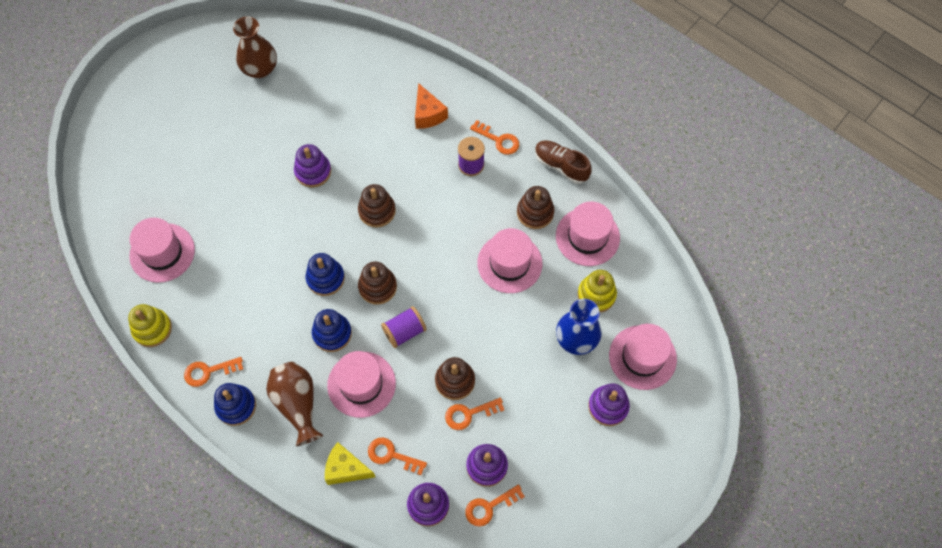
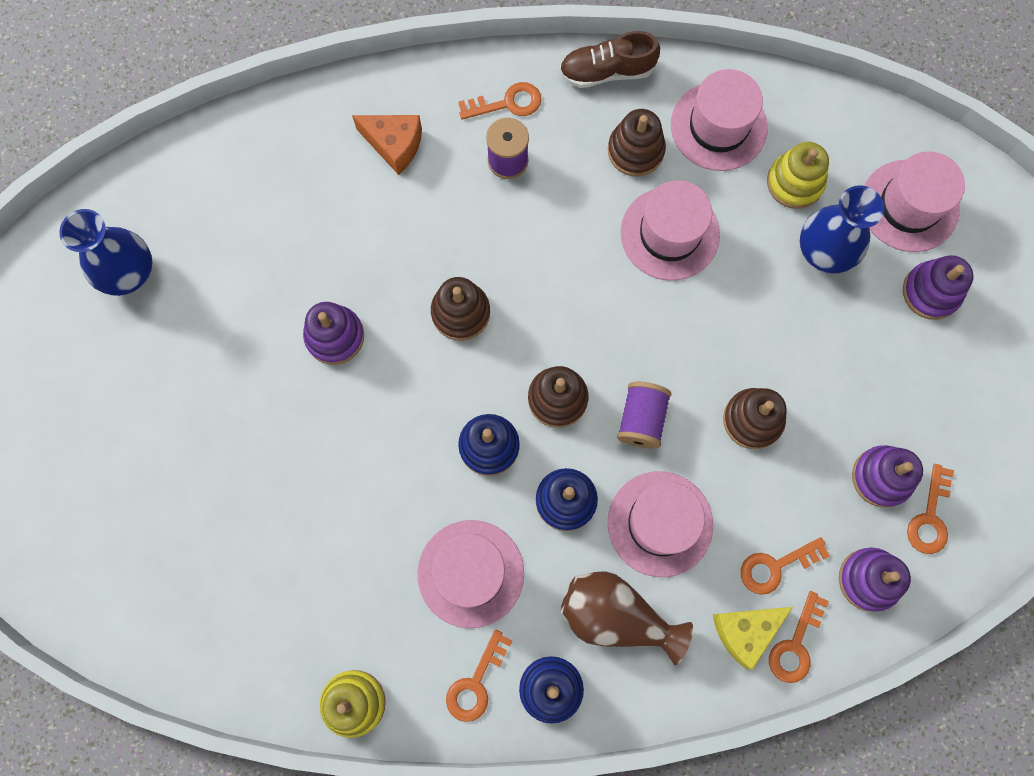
camera: 45 degrees left, 10 degrees up
(162, 252) = (262, 604): pink hat -> pink hat (470, 573)
(260, 69) = (128, 272): brown vase -> blue vase
(469, 414) = (805, 440): orange key -> orange key (795, 644)

